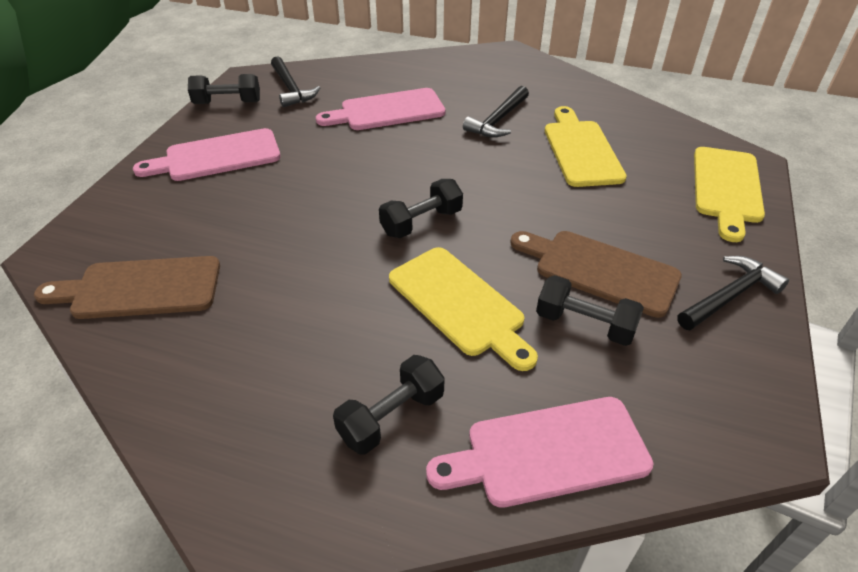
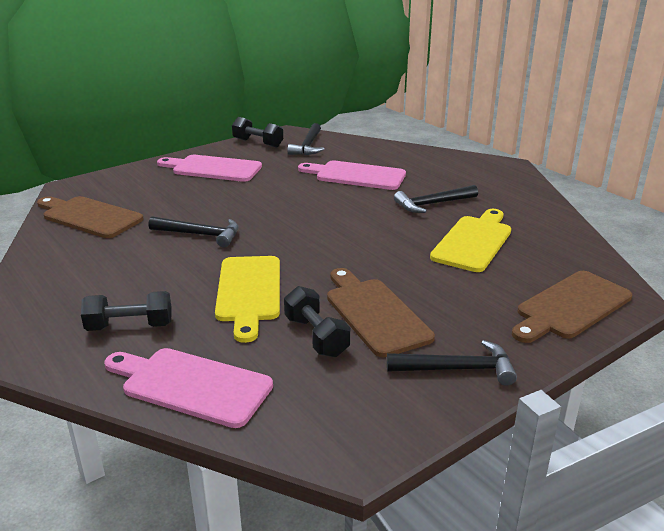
camera: 35 degrees right, 15 degrees down
(315, 254) = (200, 234): none -> black hammer
(421, 222) = (288, 242): black dumbbell -> none
(726, 188) = (570, 307): yellow cutting board -> brown cutting board

